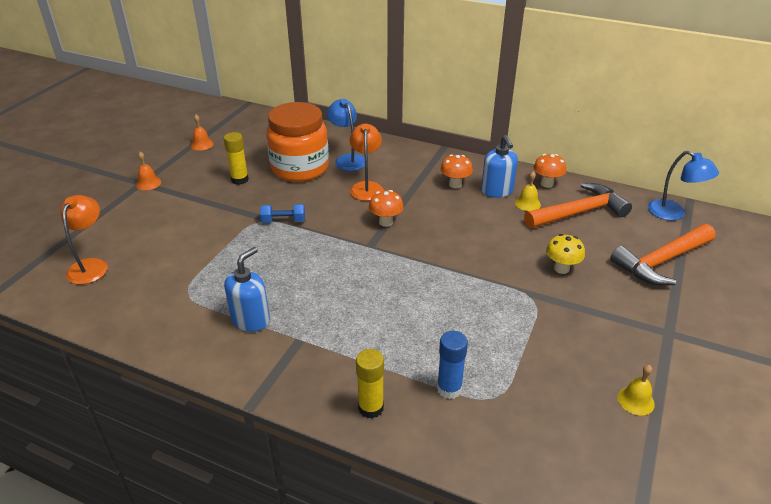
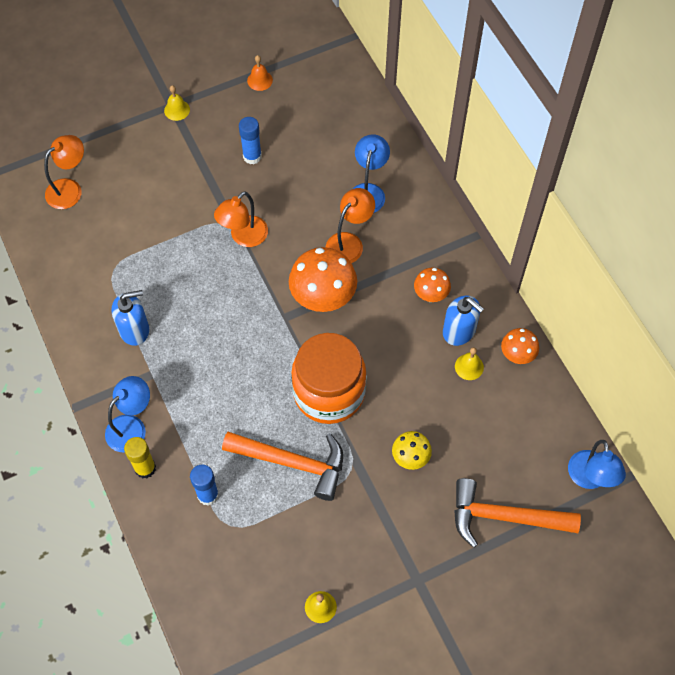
camera: 40 degrees right, 25 degrees up
(148, 183) = (177, 110): orange bell -> yellow bell
(240, 180) = (252, 156): yellow glue stick -> blue glue stick
(283, 221) = (244, 237): blue dumbbell -> orange lamp
(300, 168) = (315, 175): orange jar -> orange jar (329, 393)
(323, 386) = (132, 427): none -> blue lamp
(386, 222) = (323, 299): orange mushroom -> orange mushroom, size x1.83
(497, 191) = (459, 331): blue soap dispenser -> blue soap dispenser turned 75 degrees counterclockwise
(579, 212) = (503, 411): orange hammer -> orange hammer (293, 463)

